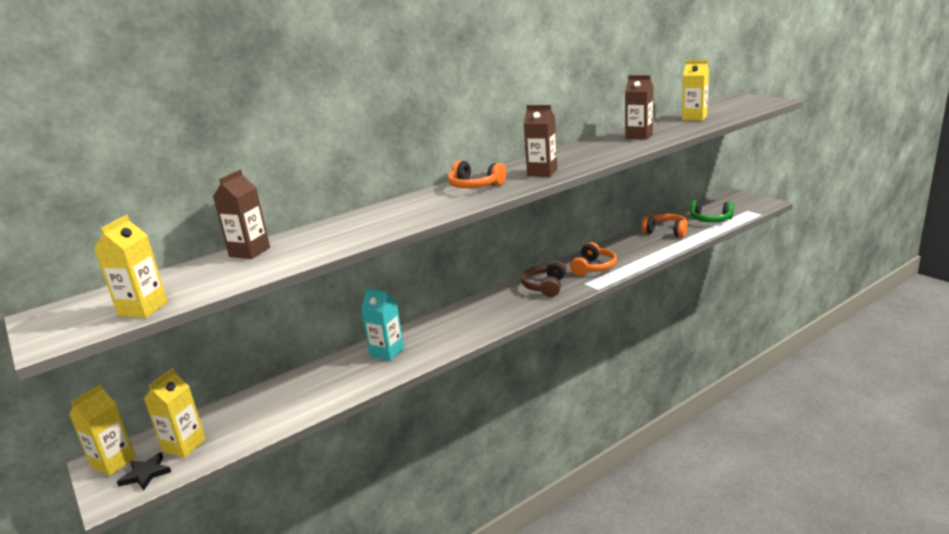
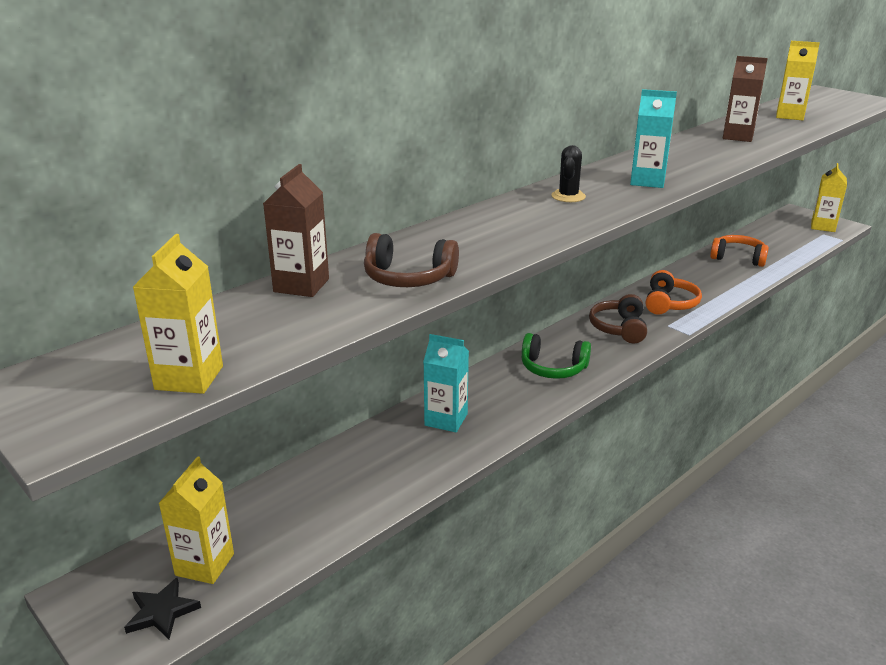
camera: 10 degrees left, 5 degrees up
(113, 462) = (103, 594): yellow carton -> yellow carton (823, 226)
(323, 245) = (408, 278): none -> brown headphones
(475, 186) = (568, 196): orange headphones -> black cactus
(542, 172) = (647, 181): brown carton -> turquoise carton
(710, 219) = (784, 244): green headphones -> green headphones (553, 368)

